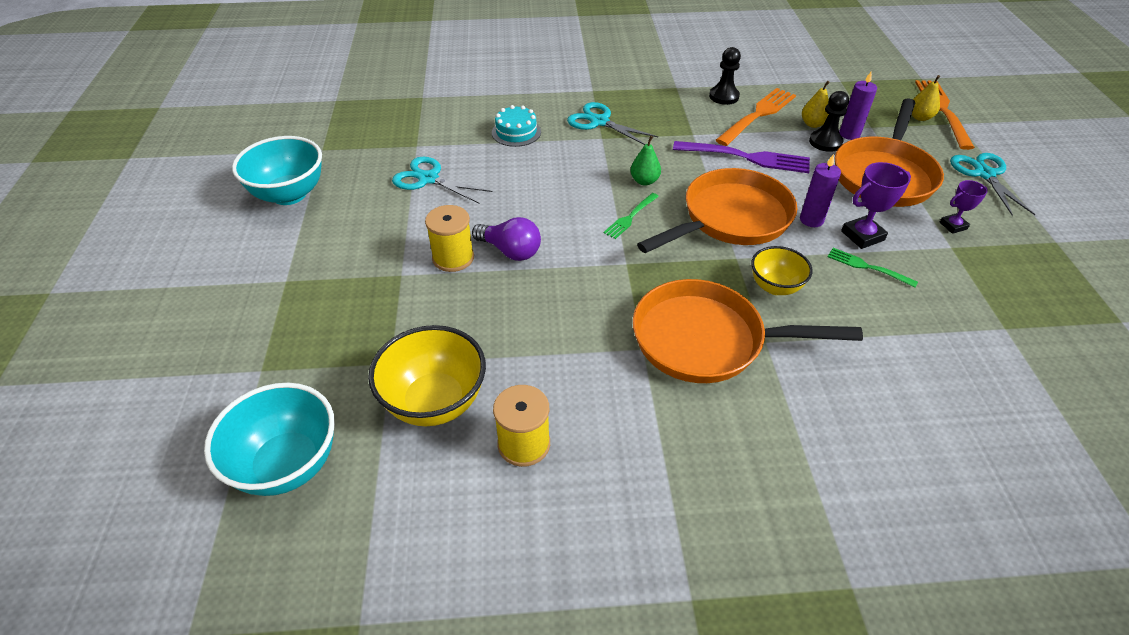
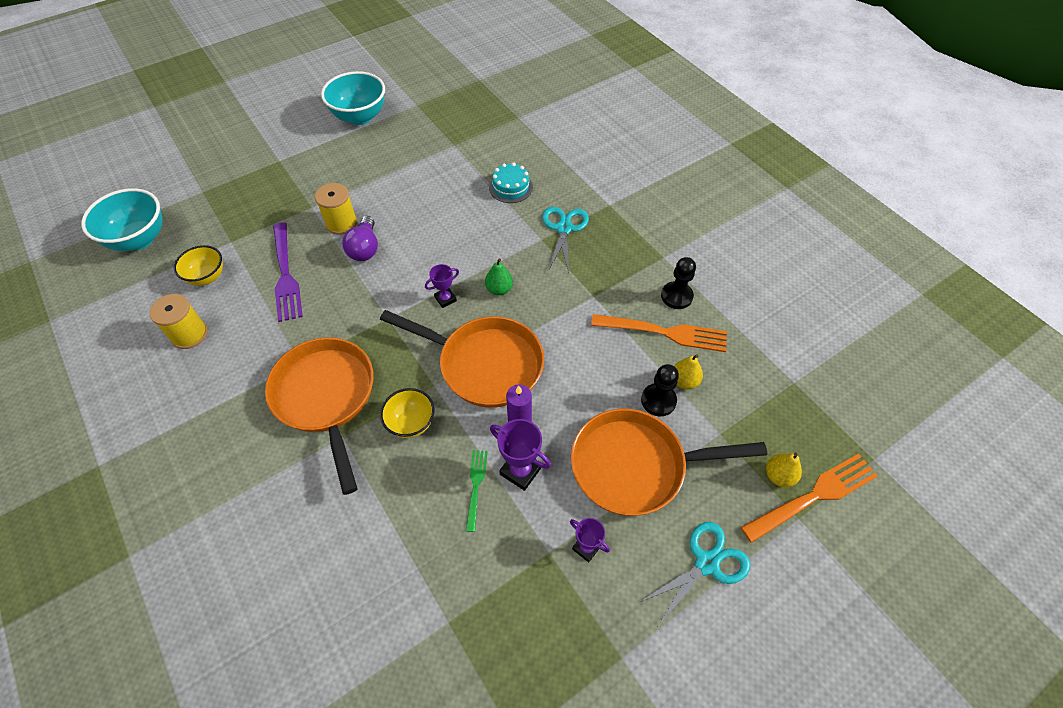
camera: 60 degrees right, 10 degrees up
(428, 179) = (419, 170): turquoise scissors -> none
(435, 402) = (207, 277): yellow bowl -> yellow bowl, size x0.61
(630, 217) = (445, 299): green fork -> purple trophy
(746, 157) = (584, 346): purple fork -> purple fork (285, 275)
(849, 134) = (689, 417): purple candle -> none

